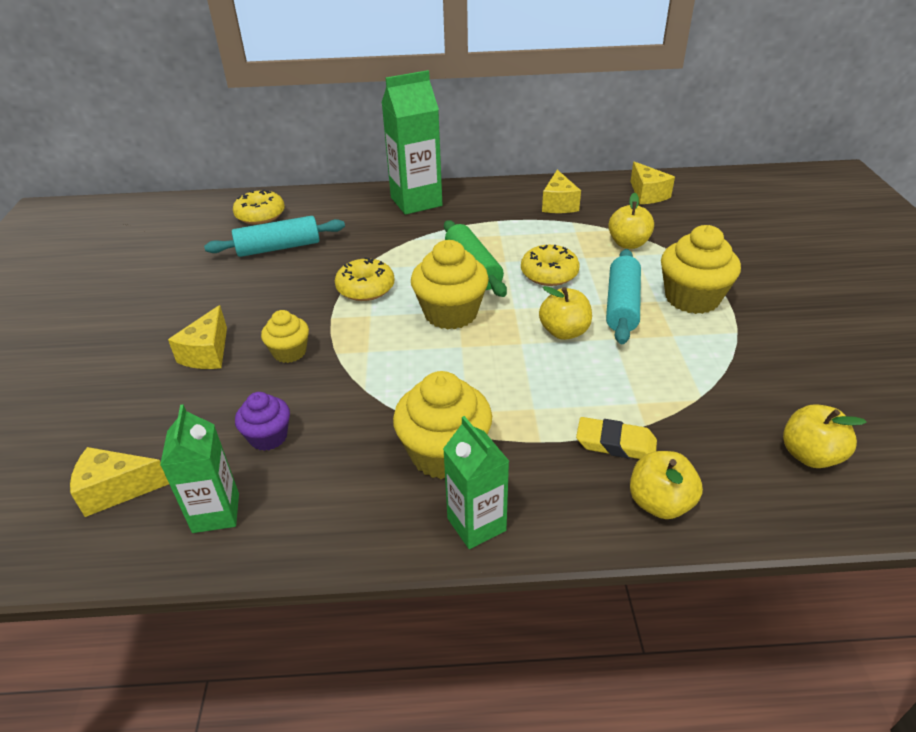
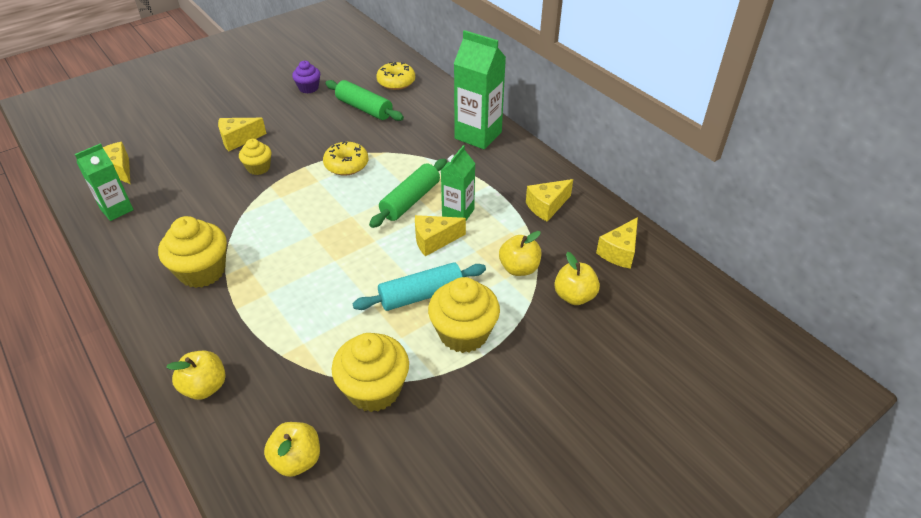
camera: 55 degrees right, 5 degrees up
(268, 437) = (181, 198): purple cupcake -> purple cupcake (308, 88)
(278, 248) = (364, 108): turquoise rolling pin -> green rolling pin
(450, 313) = (346, 214): yellow cupcake -> yellow cupcake (374, 389)
(476, 524) = (149, 309): green carton -> green carton (458, 213)
(549, 274) = (434, 241): yellow donut -> yellow cheese
(564, 332) = (363, 276): yellow apple -> yellow apple (574, 296)
(615, 444) = (252, 346): yellow eraser -> none

